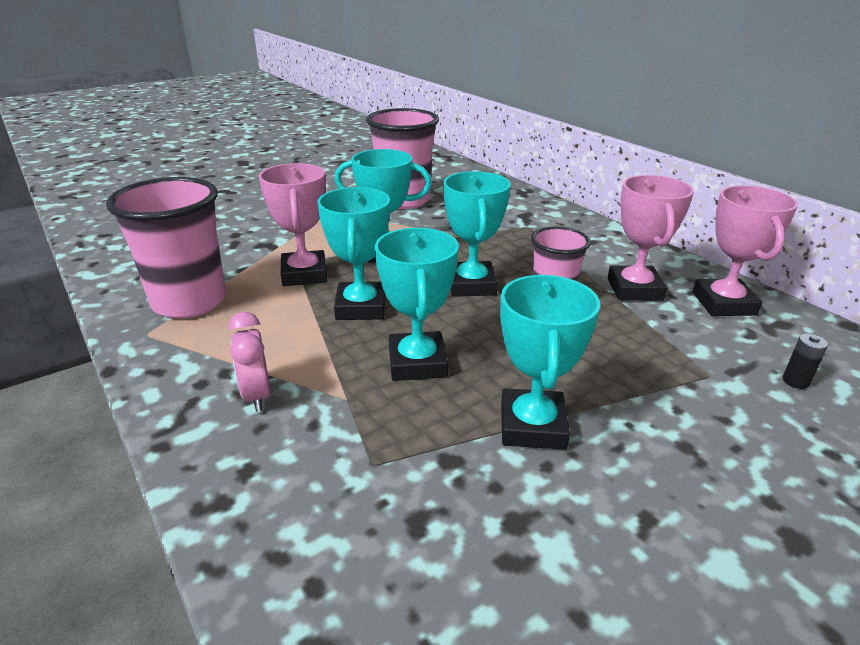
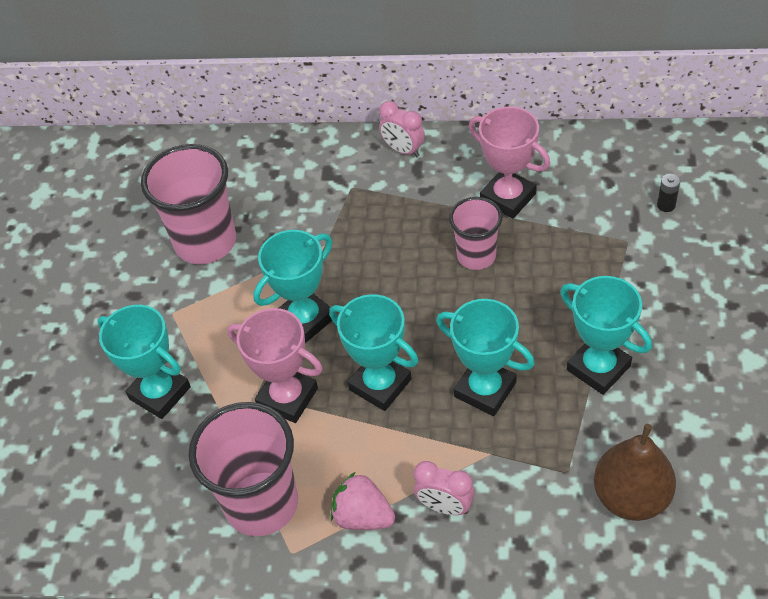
camera: 45 degrees left, 20 degrees up
(211, 353) = (363, 516): none -> pink strawberry
(386, 540) = (631, 497): none -> brown pear
(471, 285) = (411, 292): turquoise trophy -> turquoise trophy (160, 393)
(594, 231) = (403, 150): none -> pink clock
(723, 304) = (568, 164): pink trophy -> none

